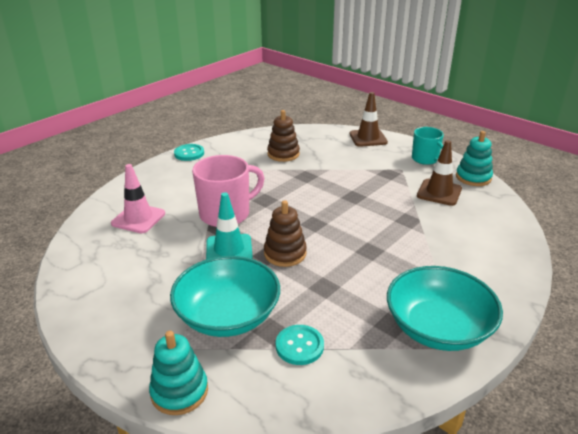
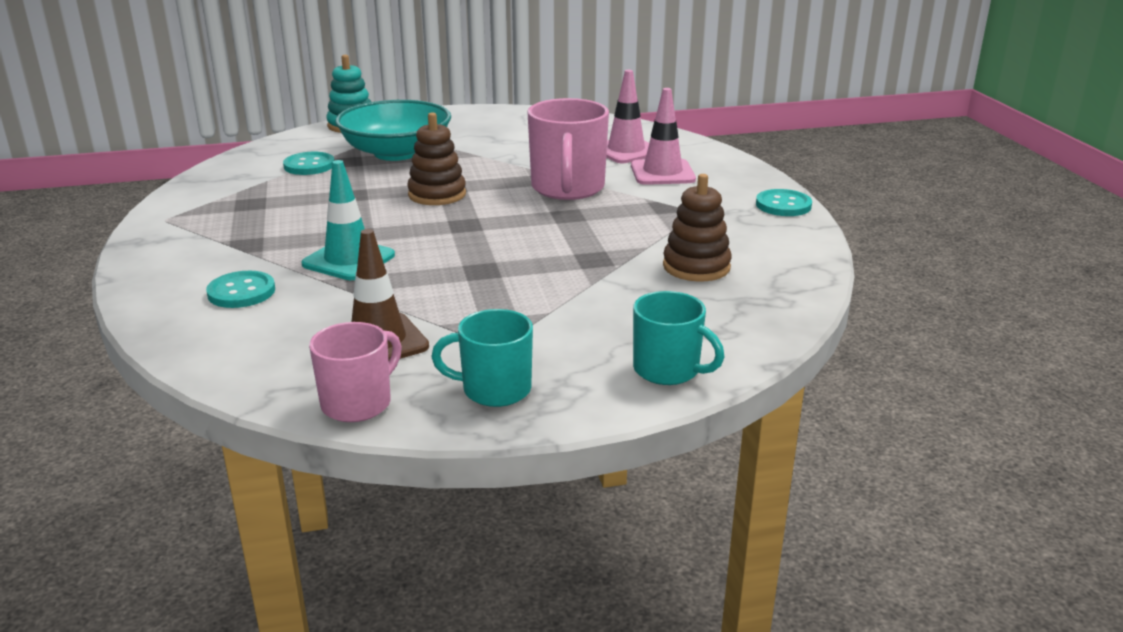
camera: 125 degrees right, 5 degrees down
(171, 194) = (662, 173): none -> pink traffic cone
(229, 250) = (492, 174): turquoise traffic cone -> turquoise traffic cone (348, 260)
(368, 138) = (668, 370): brown traffic cone -> turquoise mug
(438, 328) = (201, 220): turquoise bowl -> none
(468, 249) = (241, 292): none -> turquoise button
(473, 177) = (358, 403): turquoise stacking toy -> pink mug

